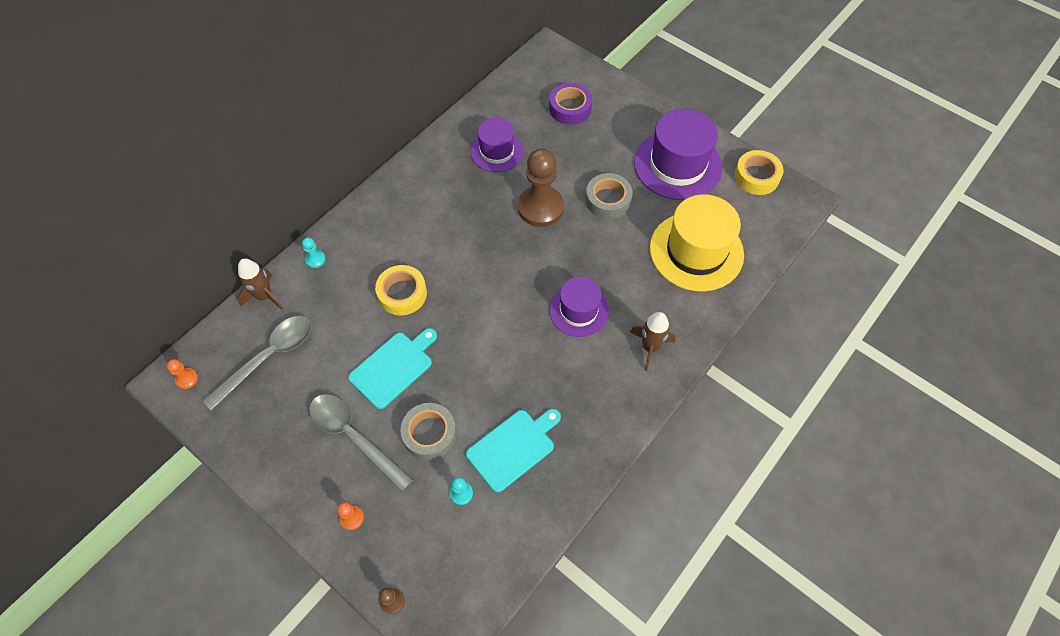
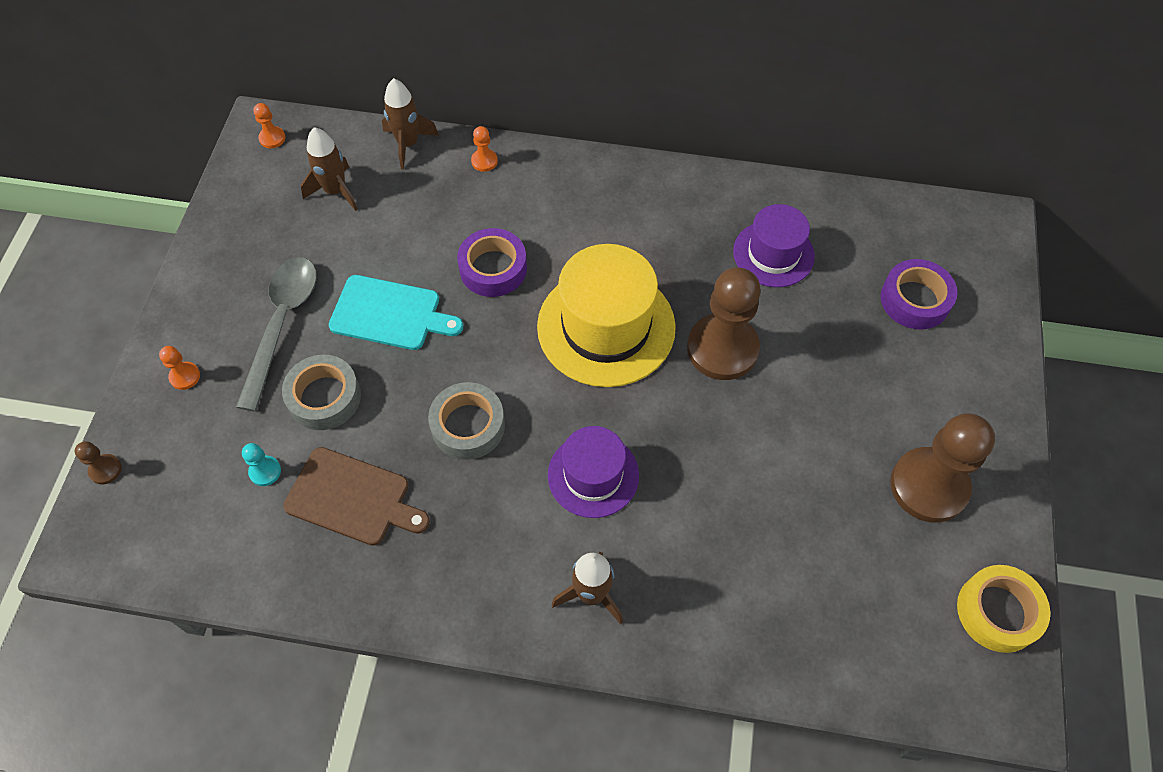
camera: 60 degrees right, 0 degrees up
(268, 357) = (335, 191): grey spoon -> brown rocket
(315, 259) = (484, 161): turquoise pawn -> orange pawn
(402, 294) = (493, 268): yellow tape -> purple tape
(513, 448) = (352, 498): turquoise cutting board -> brown cutting board
(608, 200) = (795, 424): grey tape -> grey tape (468, 426)
(677, 165) = (929, 486): purple hat -> brown pawn
(696, 251) = (793, 584): yellow hat -> yellow hat (606, 327)

